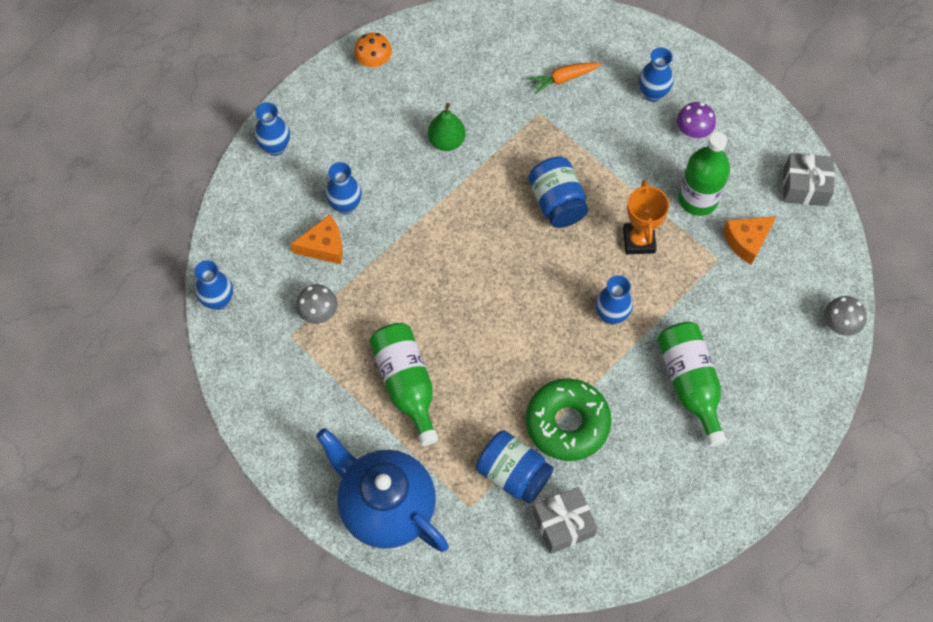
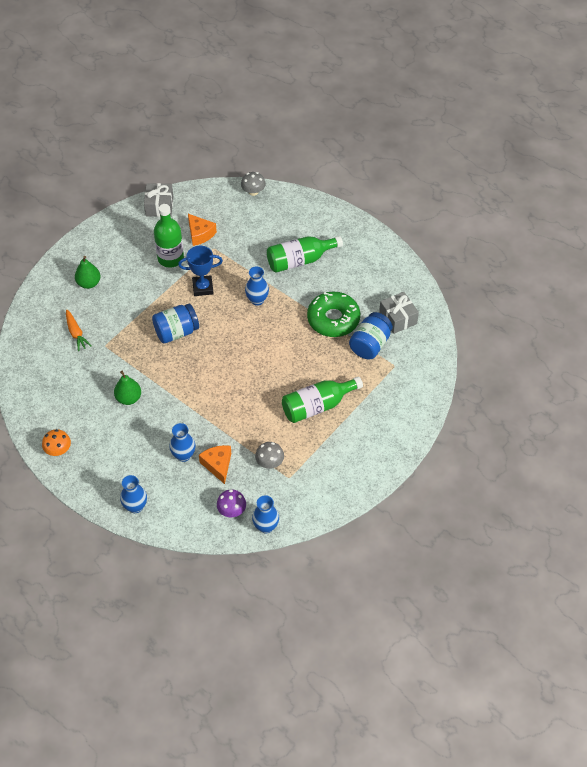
camera: 95 degrees left, 10 degrees down
(386, 507) = (402, 409): blue teapot -> none
(639, 240) = (202, 287): orange trophy -> blue trophy
(652, 93) = (89, 283): blue vase -> green pear
(693, 131) = (118, 261): purple mushroom -> purple mushroom (232, 510)

